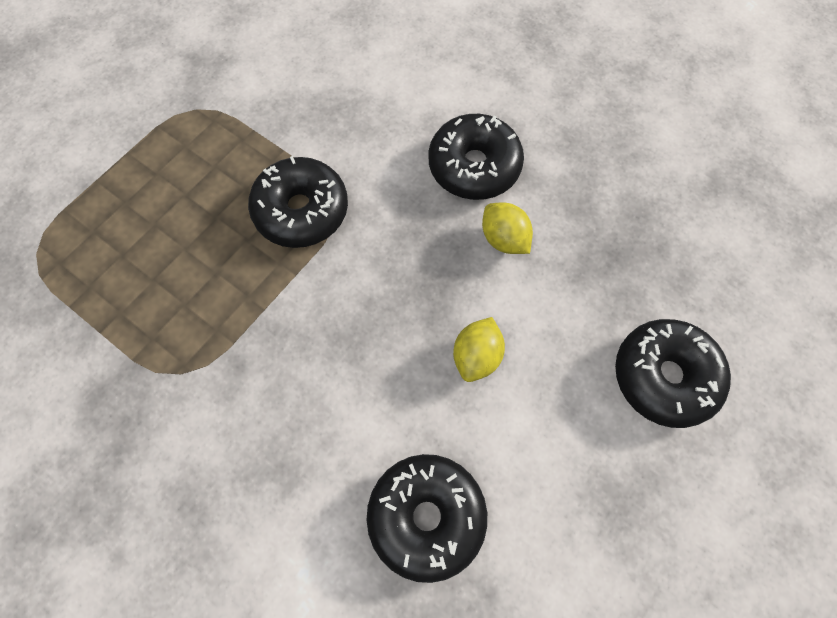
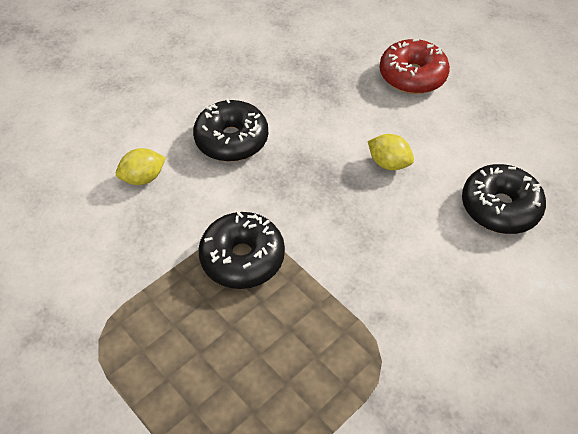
camera: 80 degrees left, 15 degrees down
(504, 239) = (299, 133): yellow lemon -> yellow lemon (143, 178)
(664, 377) = (412, 76): black donut -> red donut

